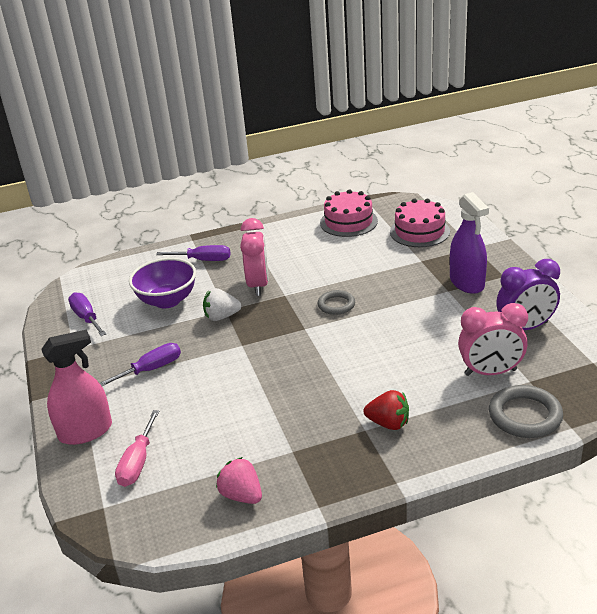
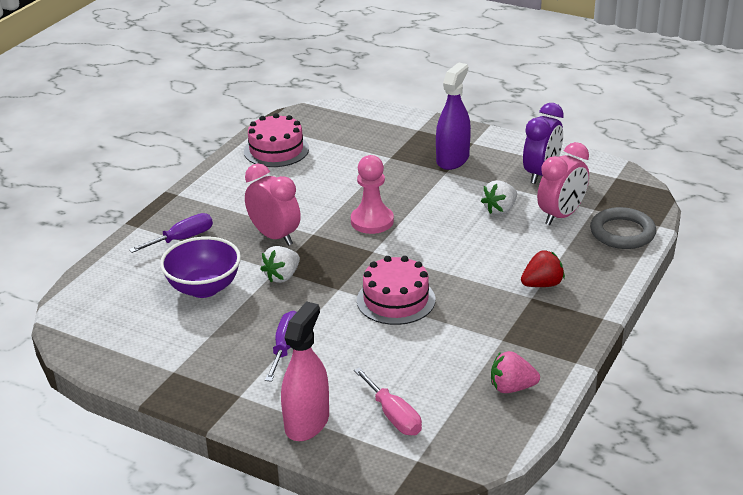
camera: 45 degrees left, 0 degrees up
(86, 318) = (141, 341): purple screwdriver -> none
(336, 305) = (372, 221): grey ring -> pink pawn
(419, 231) = (354, 134): pink cake -> pink cake (396, 300)
(445, 342) = (500, 210): none -> white strawberry
(467, 283) = (452, 159): purple spray bottle -> purple spray bottle turned 90 degrees counterclockwise

